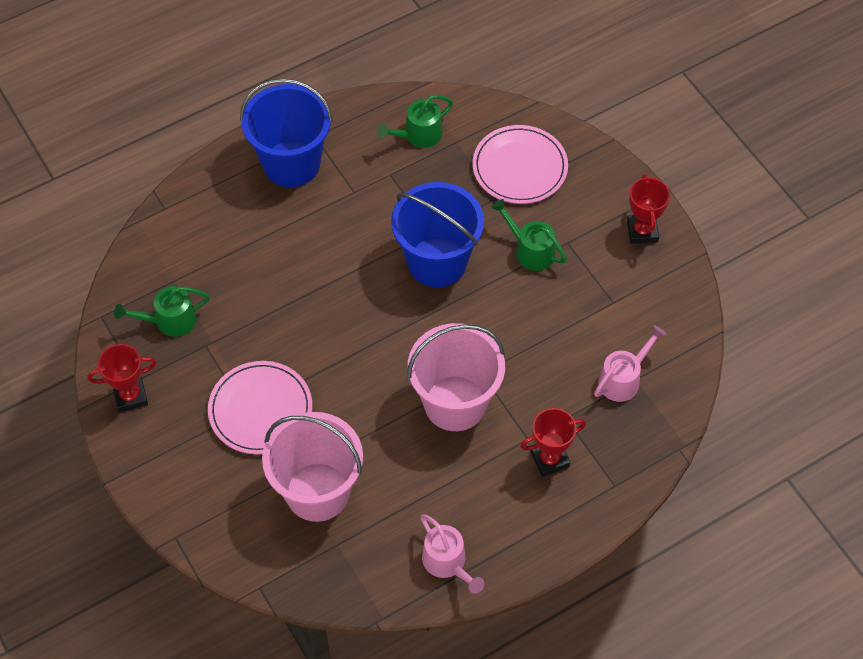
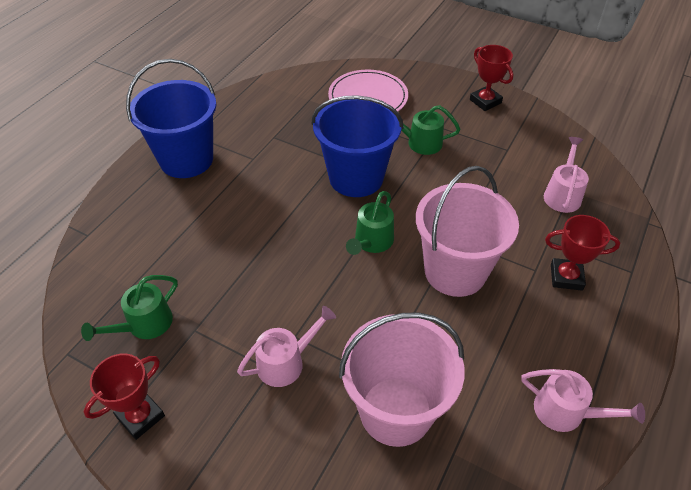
camera: 30 degrees left, 10 degrees down
(260, 410) = (286, 362): pink plate -> pink watering can
(418, 135) = (277, 106): green watering can -> green watering can (371, 242)
(549, 459) = (566, 277): red trophy -> red trophy turned 60 degrees clockwise

